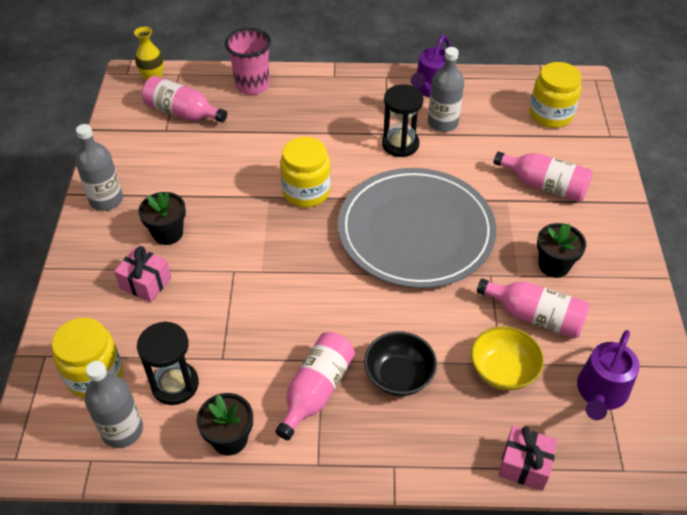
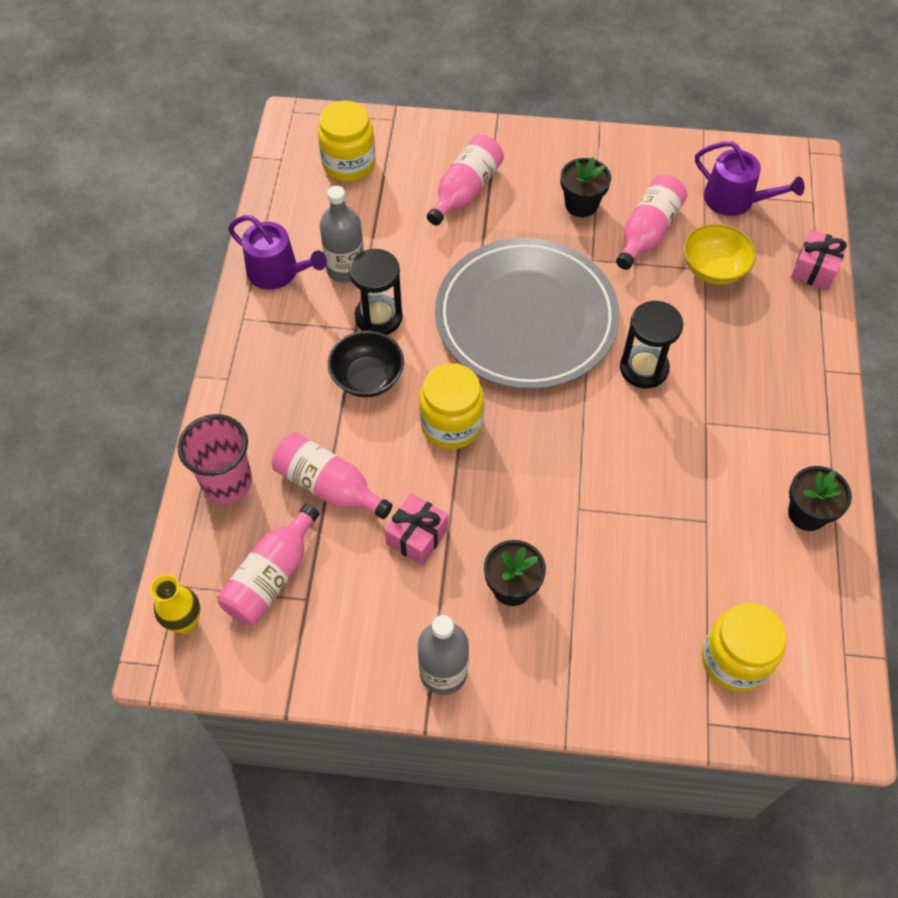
camera: 85 degrees left, 10 degrees up
(122, 430) = (805, 622): grey bottle -> none
(145, 283) = (595, 610): pink gift -> pink gift (417, 536)
(175, 384) = (743, 570): black hourglass -> black hourglass (644, 368)
(316, 390) = (744, 430): pink bottle -> pink bottle (328, 486)
(399, 376) = (723, 355): black bowl -> black bowl (367, 378)

